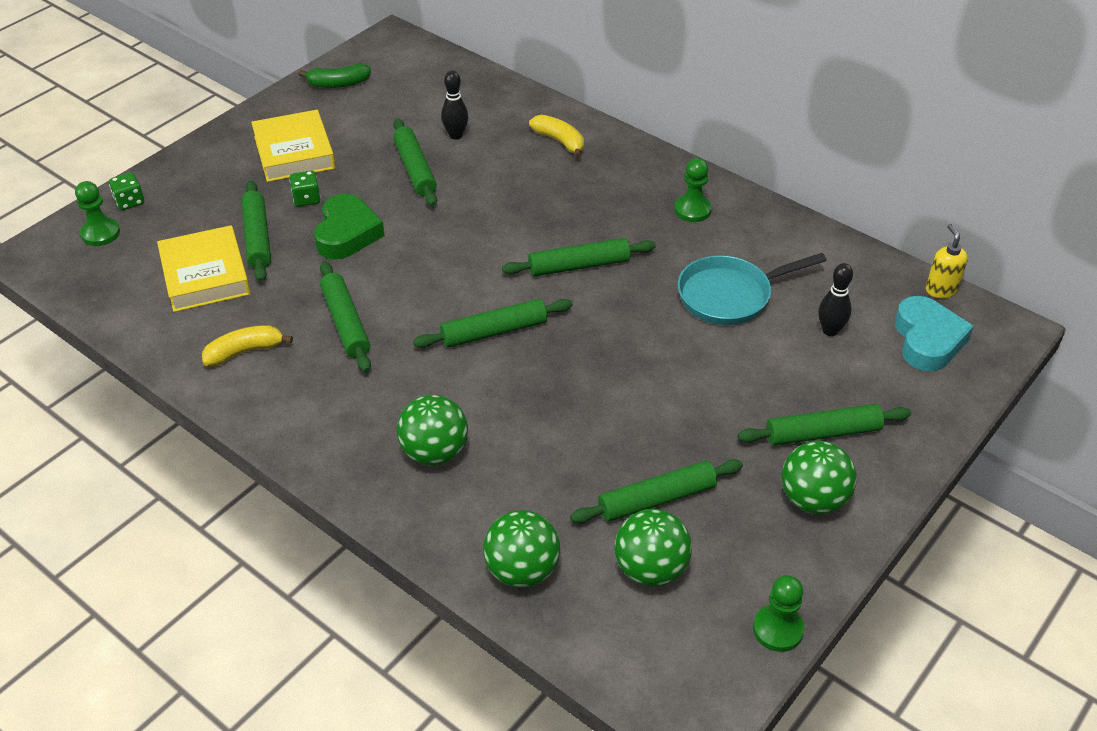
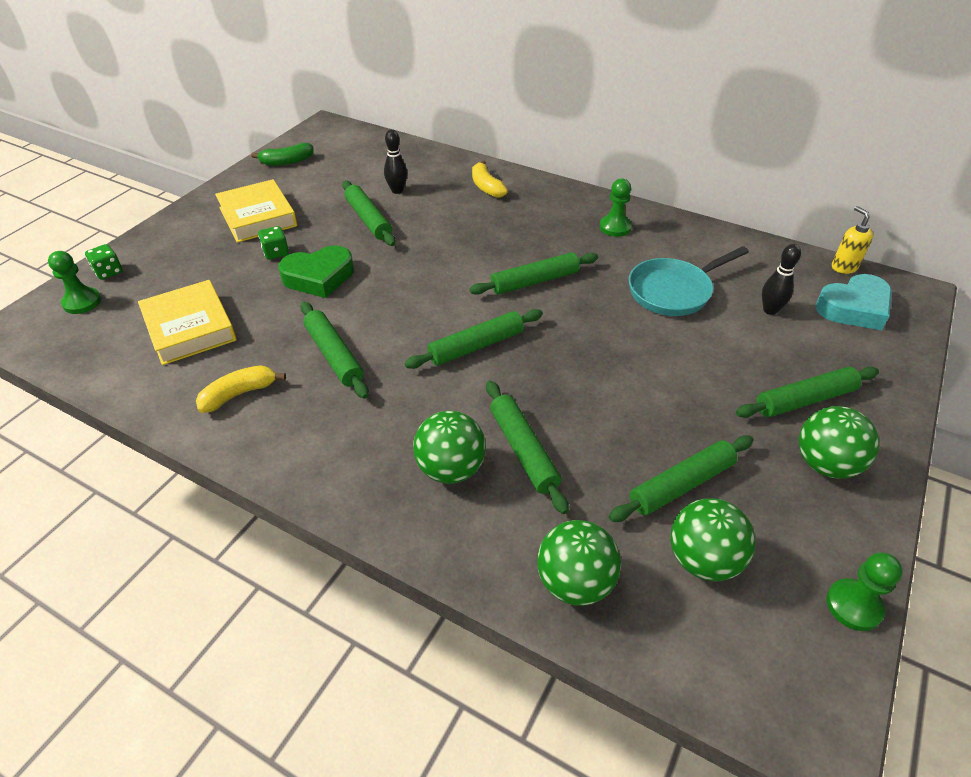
camera: 10 degrees left, 0 degrees up
(257, 238) = (236, 289): green rolling pin -> green rolling pin (523, 450)
(347, 233) = (319, 277): green heart -> green heart turned 75 degrees clockwise
(560, 141) = (486, 187): yellow banana -> yellow banana turned 150 degrees counterclockwise
(927, 340) = (853, 308): turquoise heart -> turquoise heart turned 75 degrees clockwise

